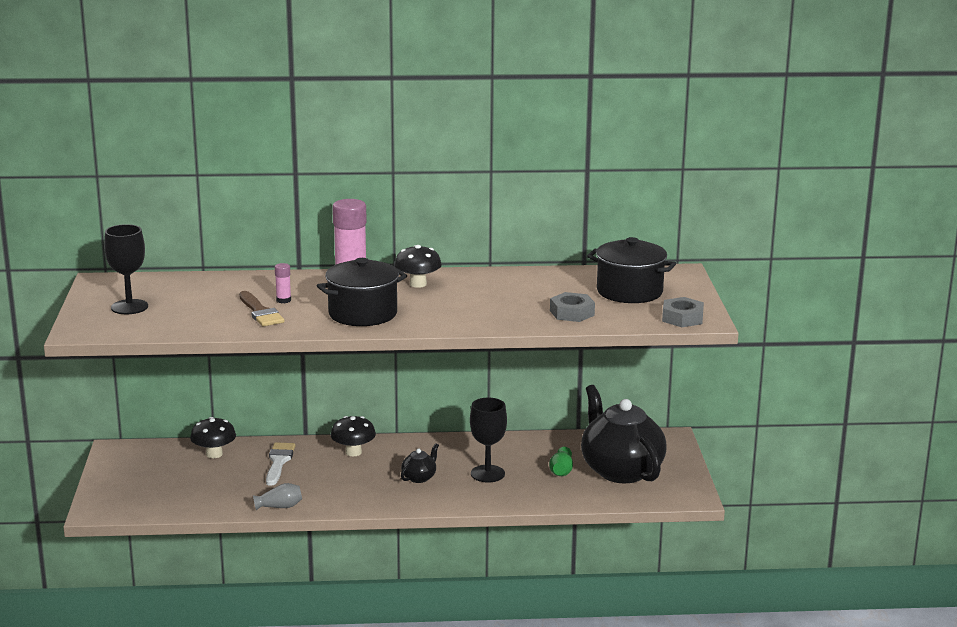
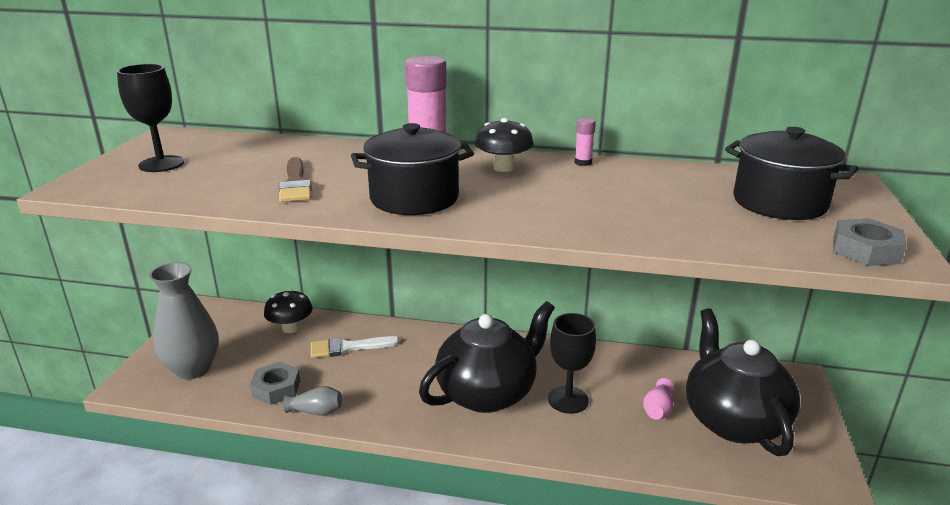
camera: 15 degrees right, 5 degrees up
(145, 493) = (193, 369): none -> grey vase
(279, 462) = (348, 347): white brush -> white brush turned 120 degrees counterclockwise
(283, 300) = (334, 172): pink glue stick -> pink glue stick (583, 162)
(353, 452) = (430, 346): black mushroom -> none
(419, 477) = (488, 393): black teapot -> black teapot, size x2.44
(561, 471) = (658, 410): green vase -> pink vase
(572, 313) = (694, 225): grey nut -> grey nut (276, 388)

